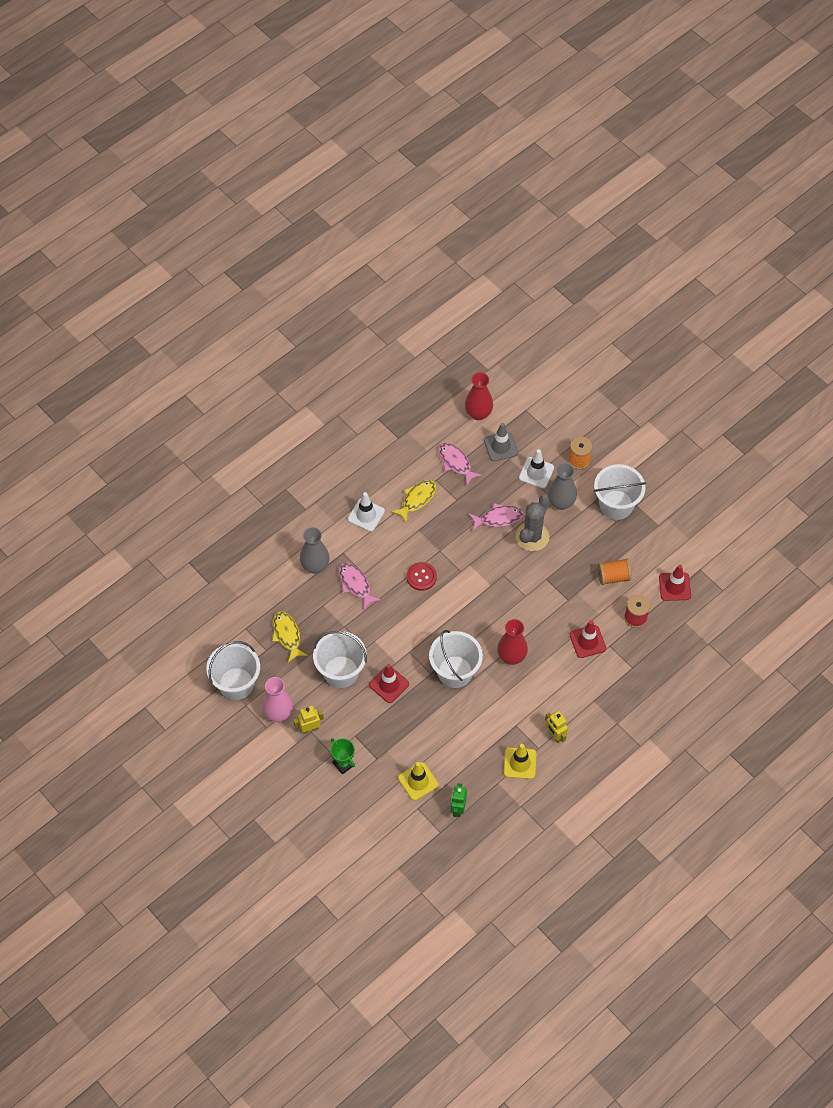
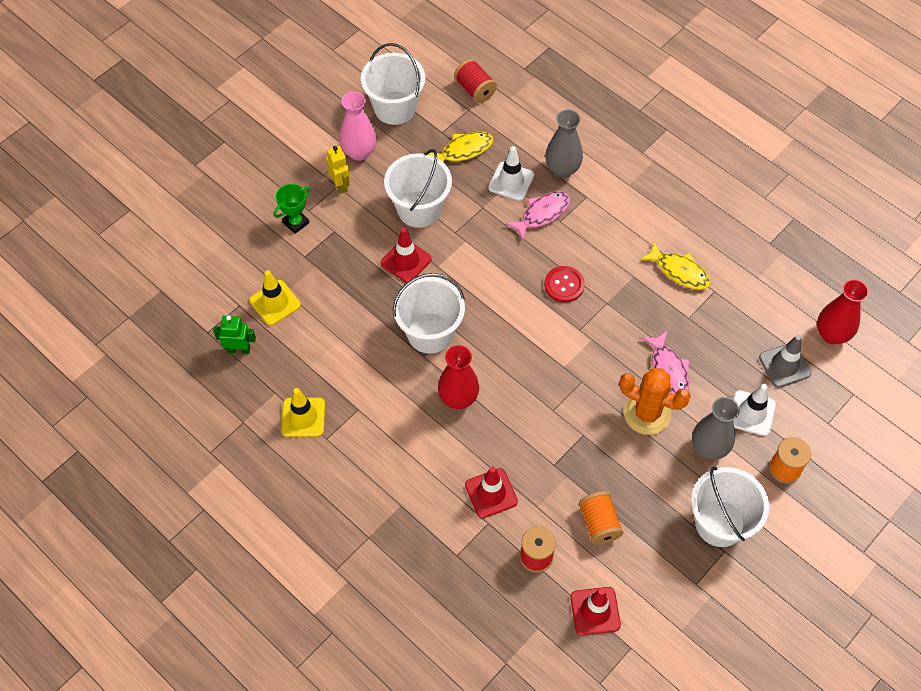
camera: 85 degrees right, 0 degrees up
(226, 621) = (475, 89): none -> red spool
(366, 515) = (645, 216): white traffic cone -> white traffic cone (511, 181)
(456, 463) = (746, 312): pink fish -> none
(532, 536) = (647, 413): grey cactus -> orange cactus
(555, 735) = (345, 458): yellow robot -> none

